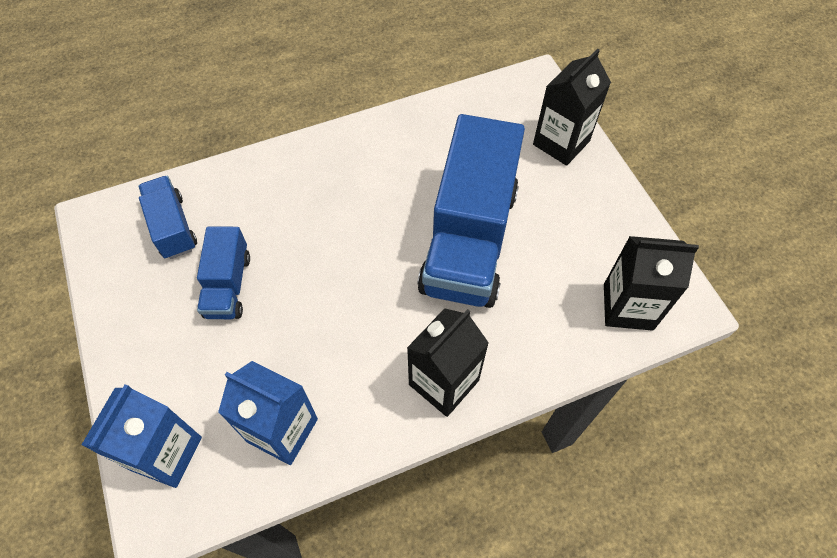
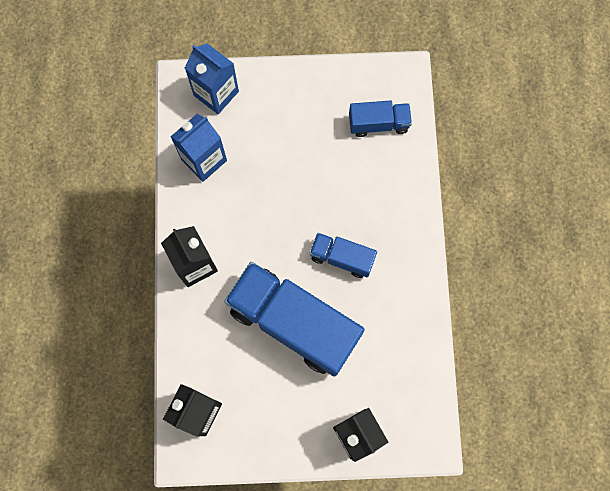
camera: 110 degrees right, 15 degrees up
(228, 285) = (317, 150): blue truck -> blue truck (342, 258)

